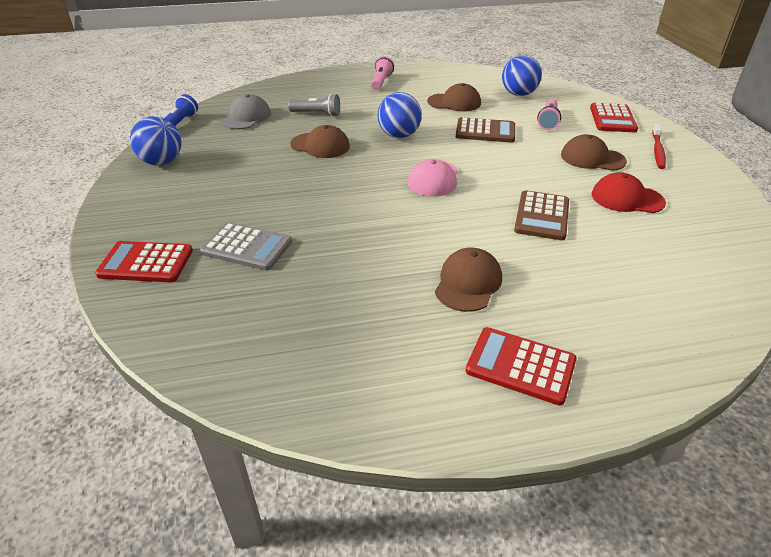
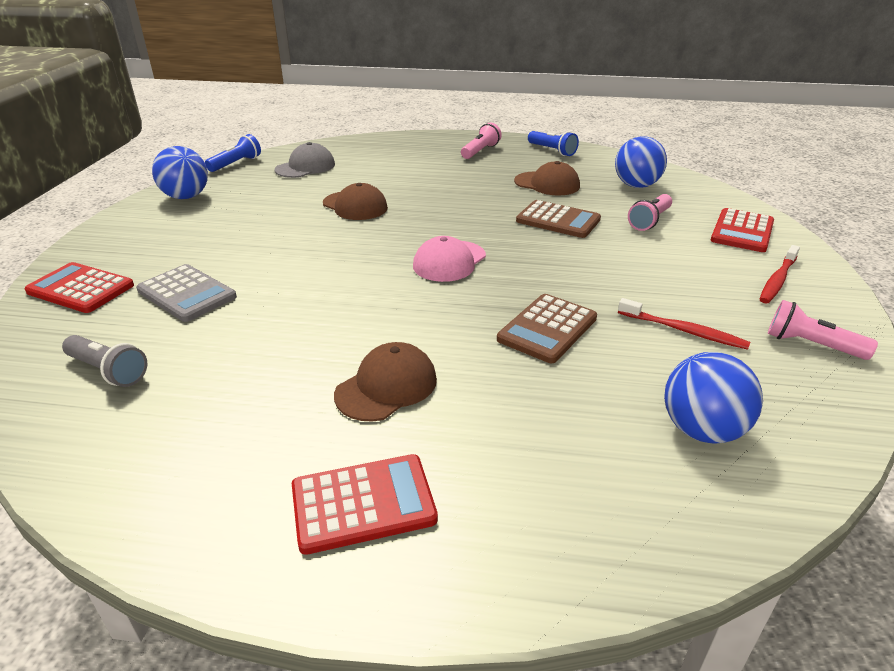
camera: 20 degrees right, 5 degrees down
(317, 114) = (380, 174): grey flashlight -> grey flashlight (108, 371)
(399, 135) = (450, 209): blue ball -> blue ball (701, 430)
(436, 73) = (552, 151): none -> blue flashlight
(520, 366) = (363, 503): red calculator -> red calculator turned 120 degrees clockwise
(592, 158) = (674, 273): brown cap -> none
(627, 198) = (683, 330): red cap -> red toothbrush
(705, 192) = (810, 345): none -> pink flashlight

